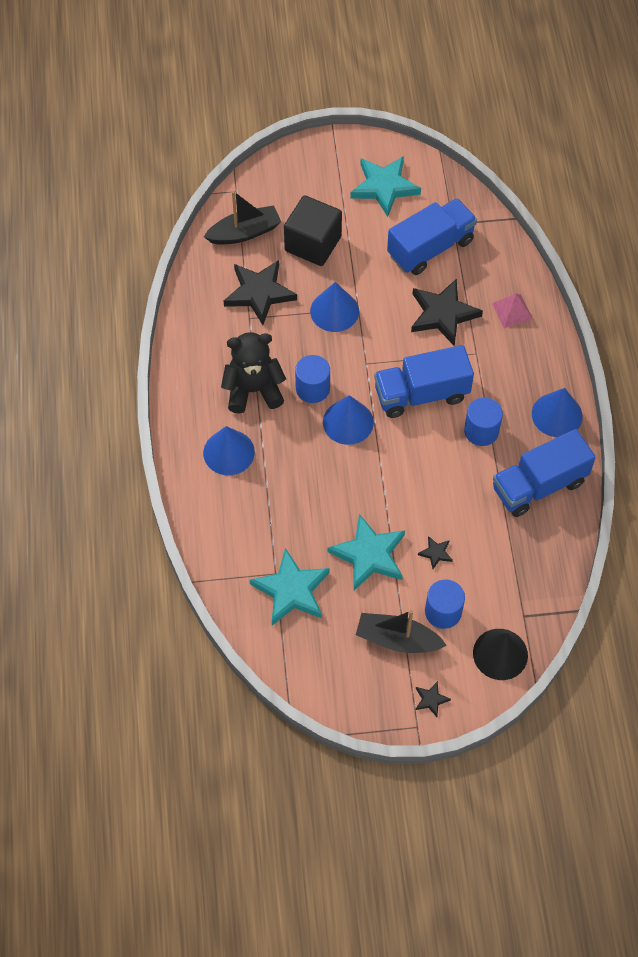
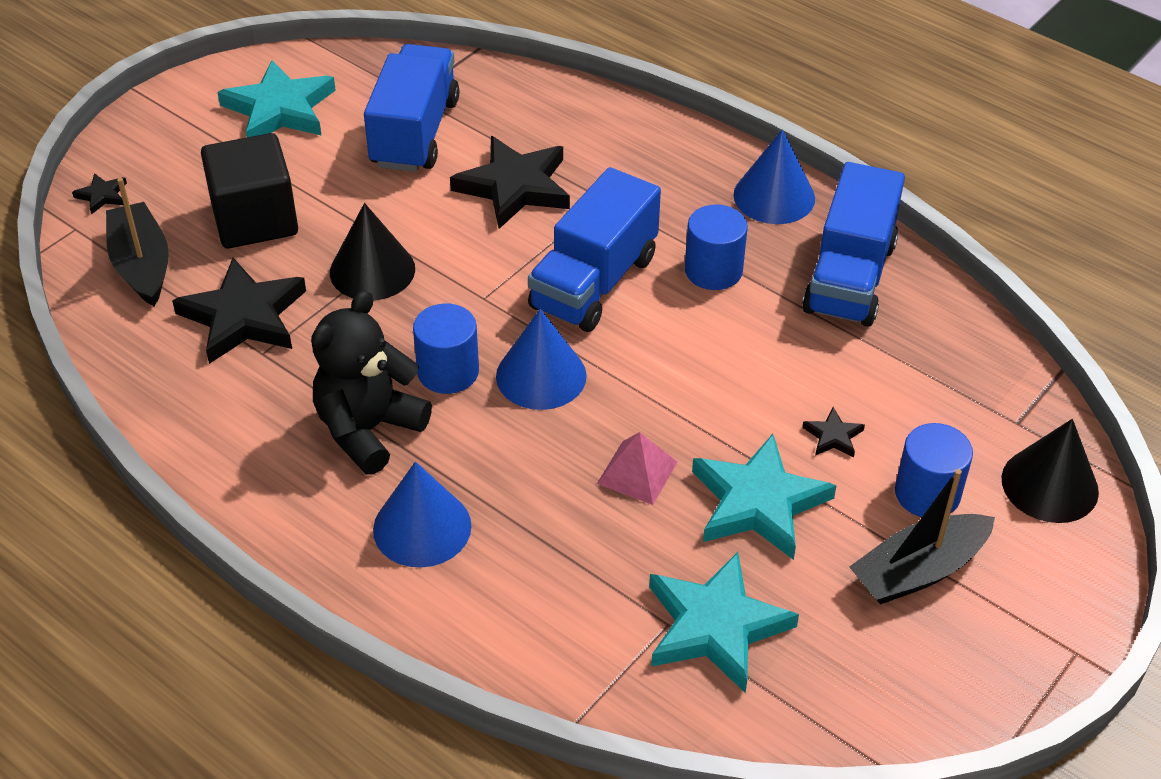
camera: 45 degrees left, 15 degrees down
(244, 233) = (142, 265): black boat -> black boat turned 45 degrees counterclockwise
(334, 311) = (372, 270): blue cone -> black cone
(431, 699) = (1048, 605): black star -> black star (102, 195)
(512, 311) = (591, 133): pink pyramid -> pink pyramid (637, 472)

